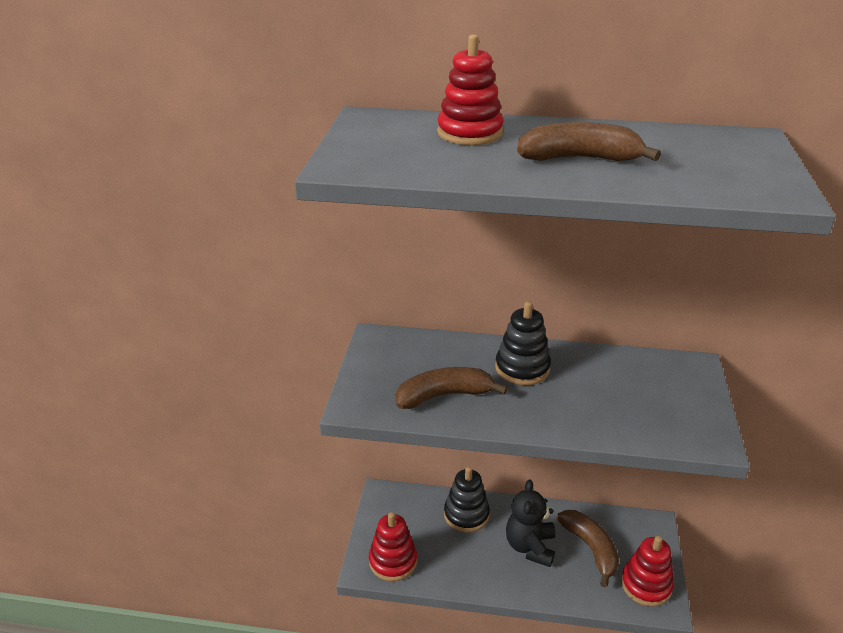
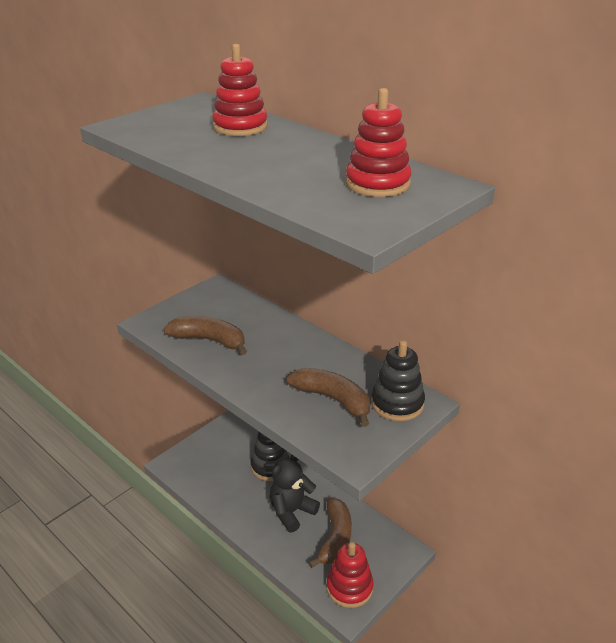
camera: 35 degrees right, 0 degrees up
(393, 561) = (191, 469): red stacking toy -> red stacking toy (377, 183)
(522, 368) = (285, 346): black stacking toy -> black stacking toy (397, 403)
(579, 158) = (274, 162): brown banana -> brown banana (333, 400)

